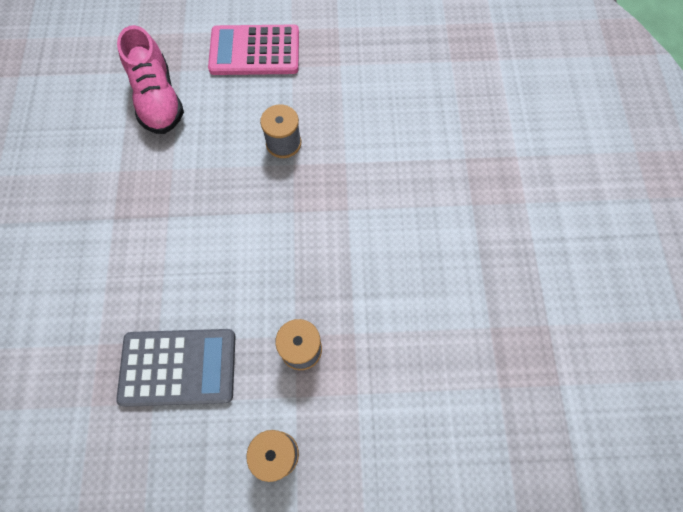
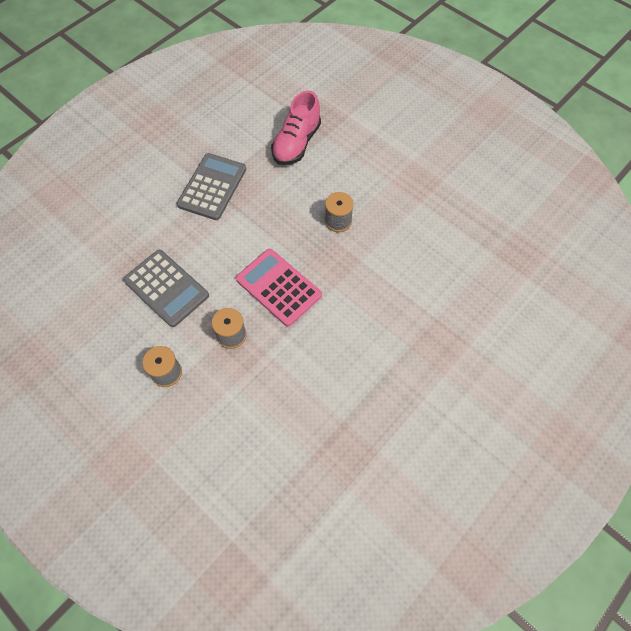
camera: 45 degrees right, 5 degrees down
(113, 216) = (212, 187): none -> grey calculator
(255, 51) = (377, 156): pink calculator -> pink calculator (278, 287)

